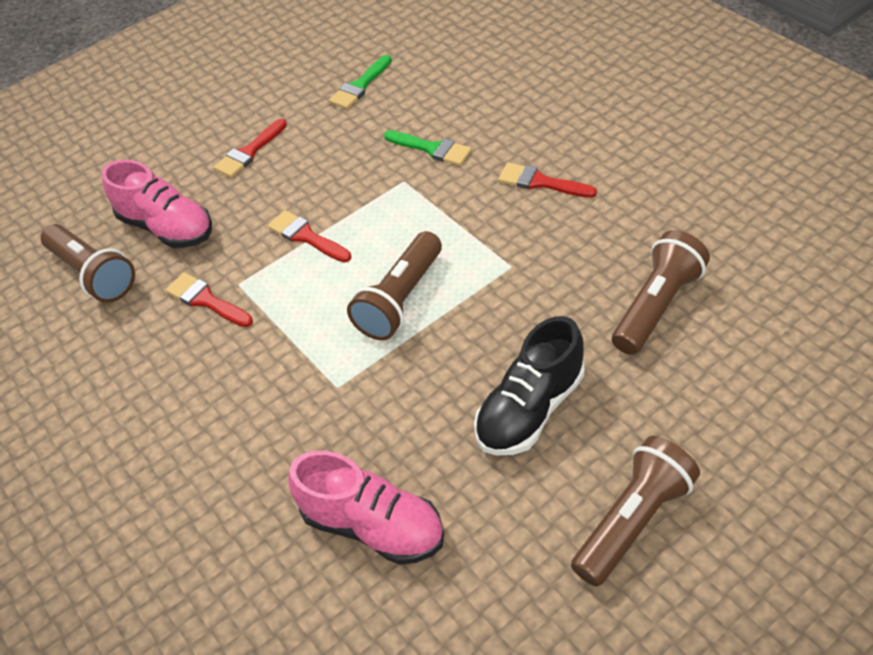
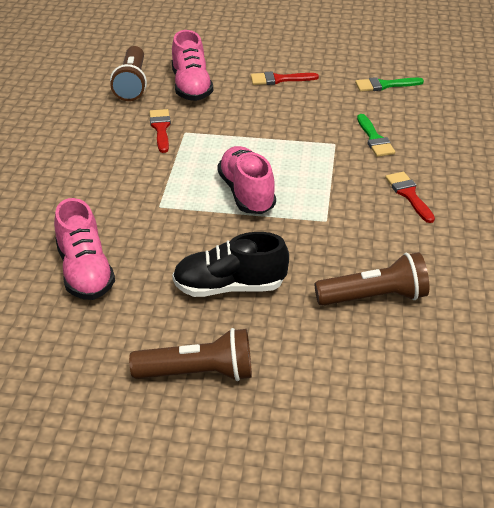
camera: 40 degrees right, 10 degrees down
(306, 236) = (247, 134): red brush -> none
(400, 299) = (246, 193): brown flashlight -> pink shoe

